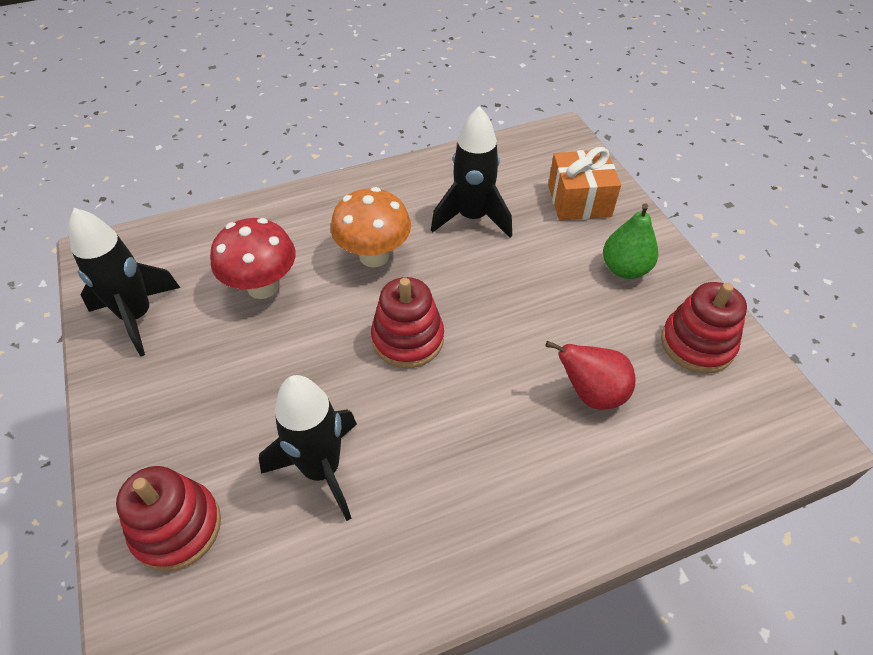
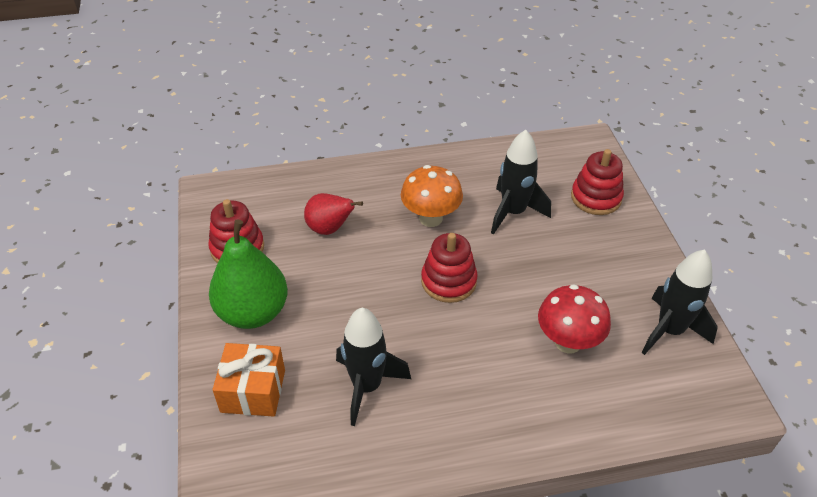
camera: 170 degrees left, 5 degrees down
(374, 256) = (468, 358): orange mushroom -> orange mushroom (430, 218)
(624, 269) = (253, 312): green pear -> green pear, size x1.65

